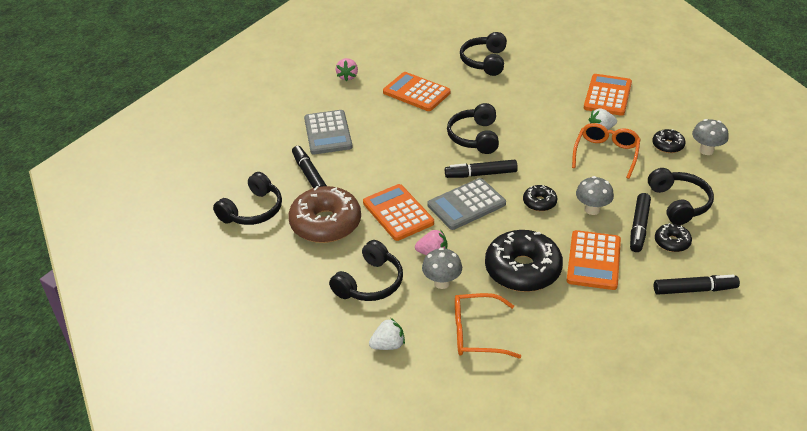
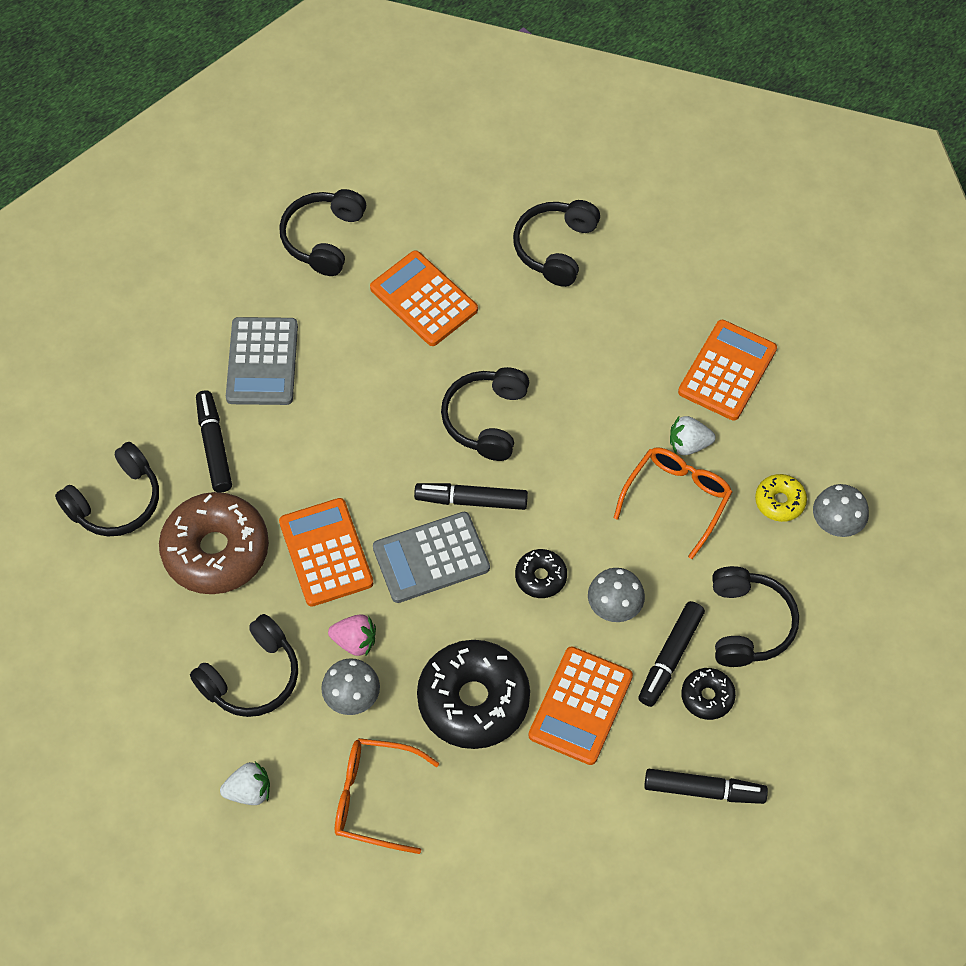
camera: 10 degrees right, 20 degrees up
(347, 76) = (323, 238): pink strawberry -> black headphones
(667, 145) = (779, 501): black donut -> yellow donut

